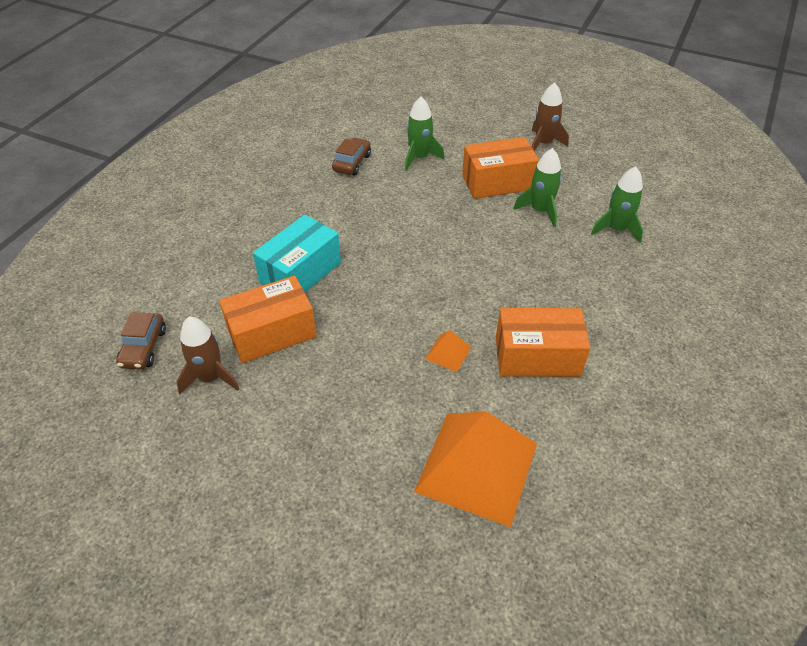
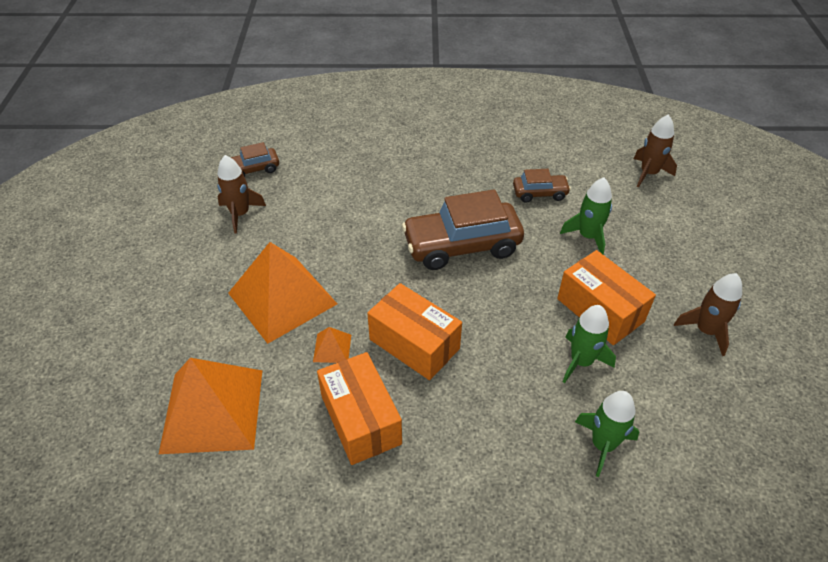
camera: 65 degrees right, 0 degrees up
(272, 333) = (299, 228): orange box -> orange box (414, 344)
(300, 272) = (375, 217): turquoise box -> none
(363, 373) = (282, 298): none -> orange pyramid
(375, 102) = (648, 173): none -> brown rocket
(380, 229) = (462, 246): none -> brown car

